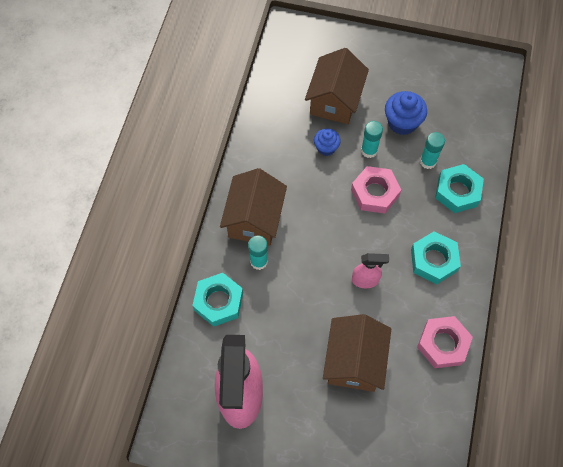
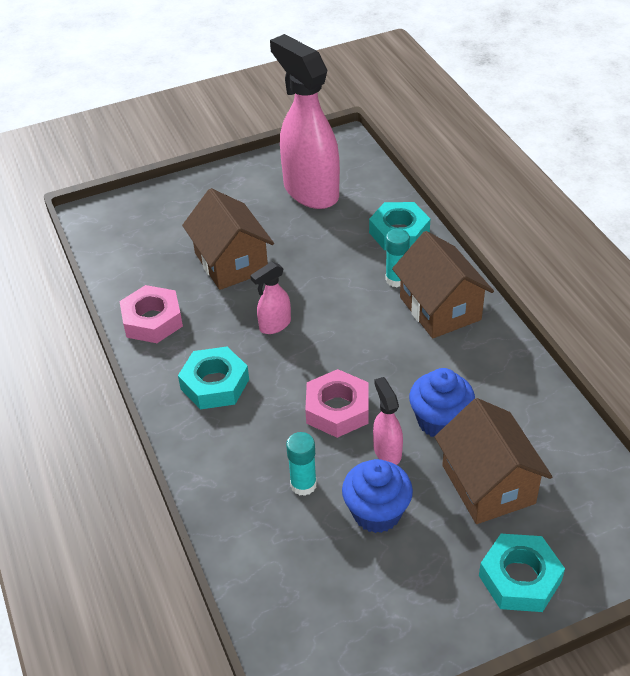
camera: 145 degrees right, 20 degrees down
(326, 148) = (440, 421): blue cupcake -> blue cupcake, size x1.60
(369, 150) = (387, 451): turquoise glue stick -> pink spray bottle
(457, 191) = (239, 472): turquoise nut -> turquoise nut (519, 578)

